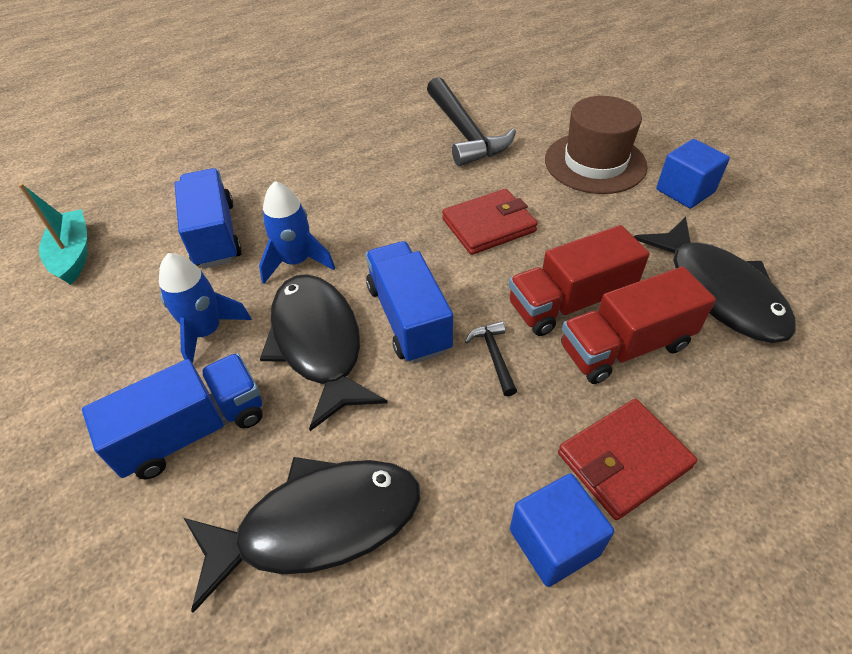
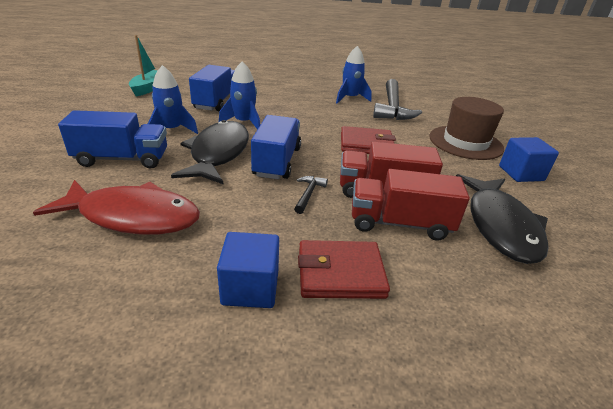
camera: 25 degrees right, 15 degrees down
(318, 524) = (133, 216): black fish -> red fish
(396, 137) = (350, 98): none -> blue rocket

